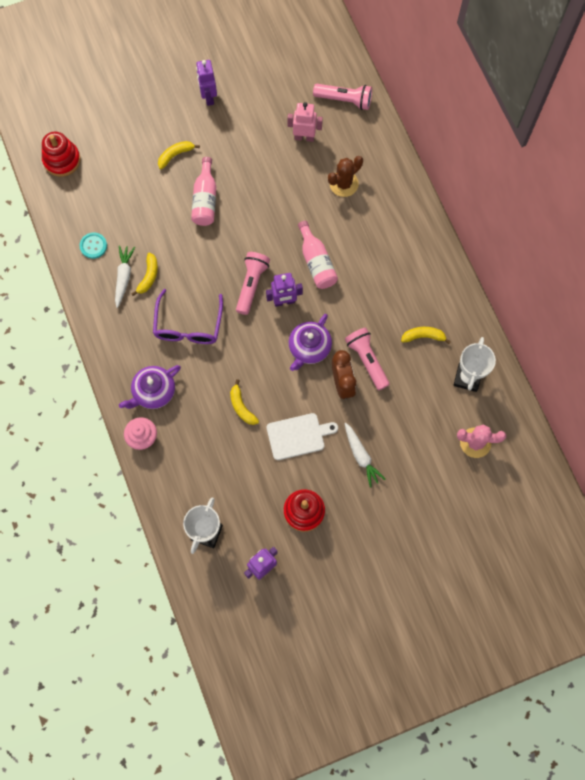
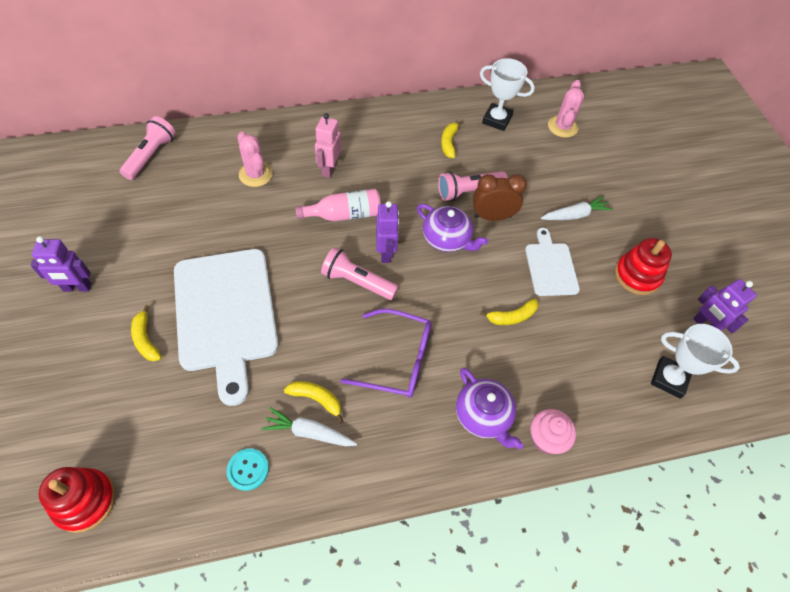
camera: 85 degrees left, 15 degrees down
(205, 199) = (225, 314): pink bottle -> white cutting board
(304, 137) = (181, 199): pink robot -> pink robot (329, 169)
(344, 184) = (255, 174): brown cactus -> pink cactus

